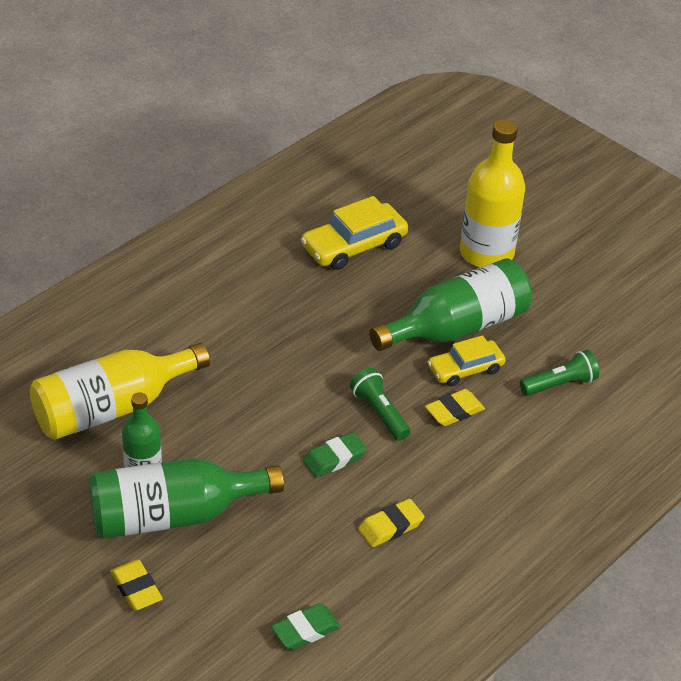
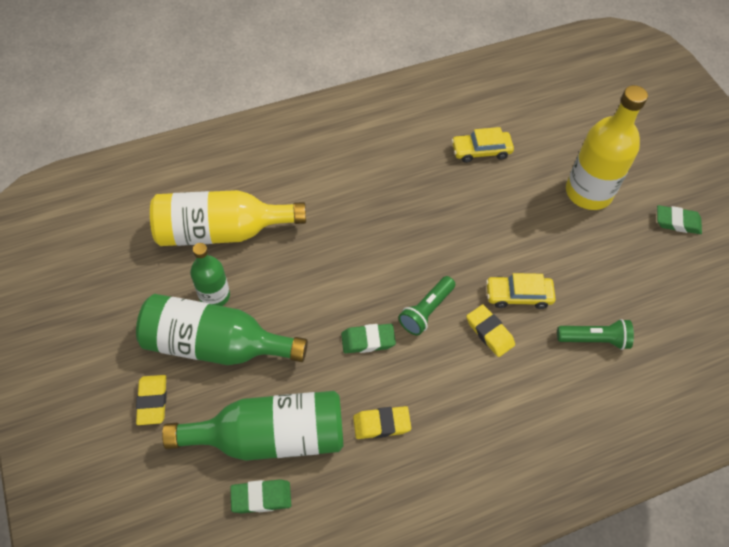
camera: 25 degrees right, 15 degrees up
(354, 246) = (481, 151): yellow car -> yellow car, size x0.67
(379, 413) = (426, 311): green flashlight -> green flashlight turned 135 degrees counterclockwise
(454, 411) = (489, 332): yellow eraser -> yellow eraser turned 60 degrees clockwise
(457, 327) = (530, 253): green bottle -> green bottle (271, 436)
(588, 255) = (677, 222): none -> green eraser

